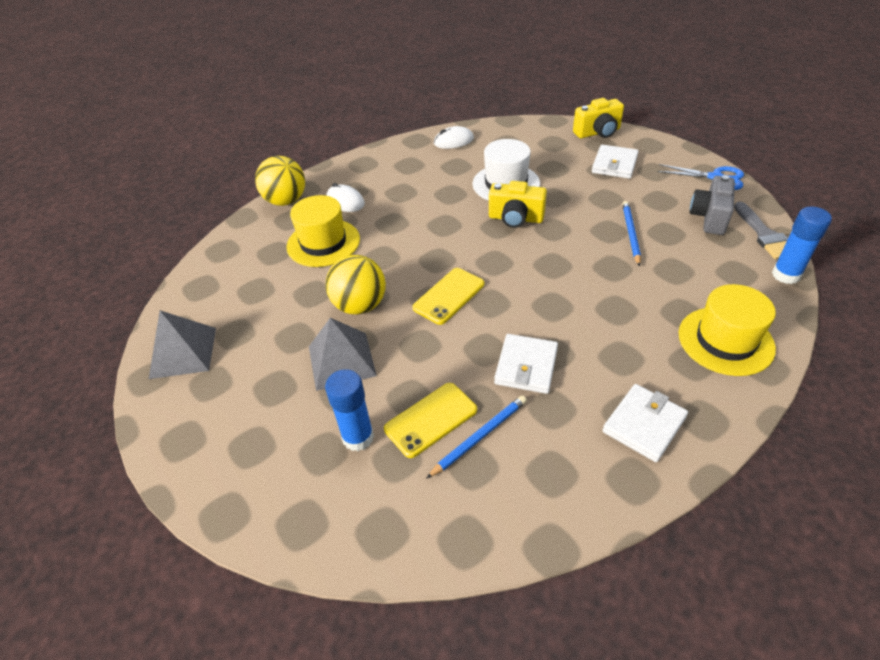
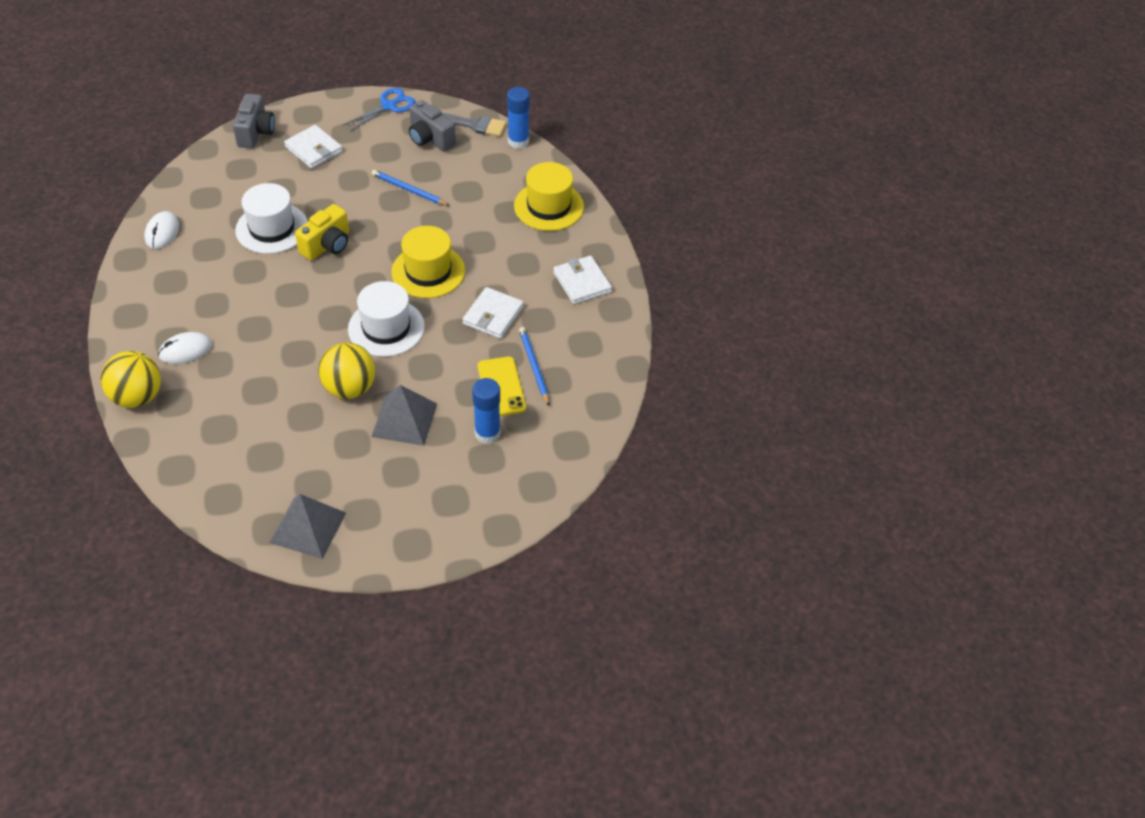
camera: 70 degrees left, 5 degrees up
(323, 243) = (238, 387): yellow hat -> yellow hat (428, 271)
(449, 296) = (386, 328): yellow phone -> white hat
(526, 366) = (493, 315): white wallet -> white wallet turned 75 degrees clockwise
(598, 132) = (256, 132): yellow camera -> grey camera

